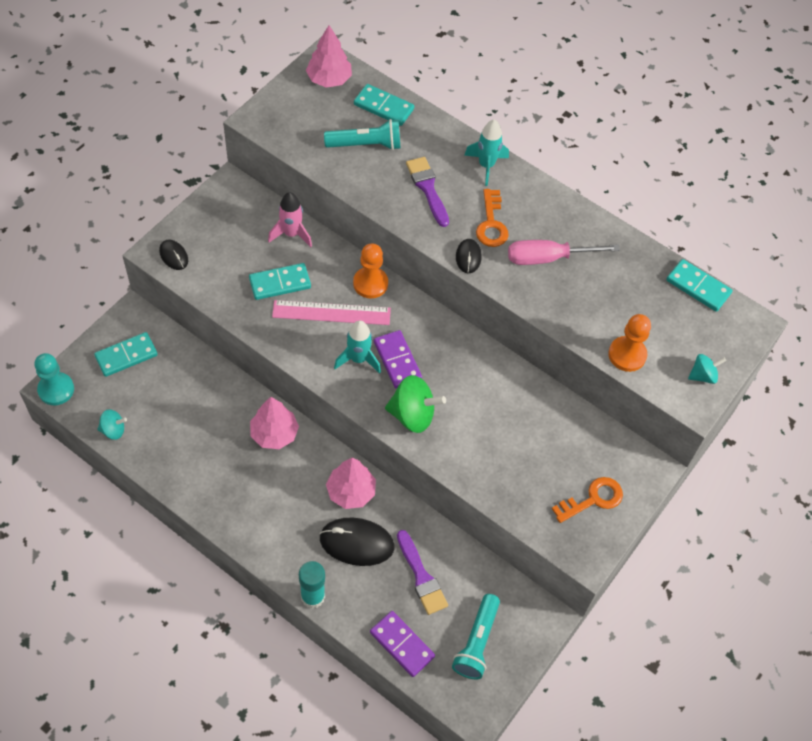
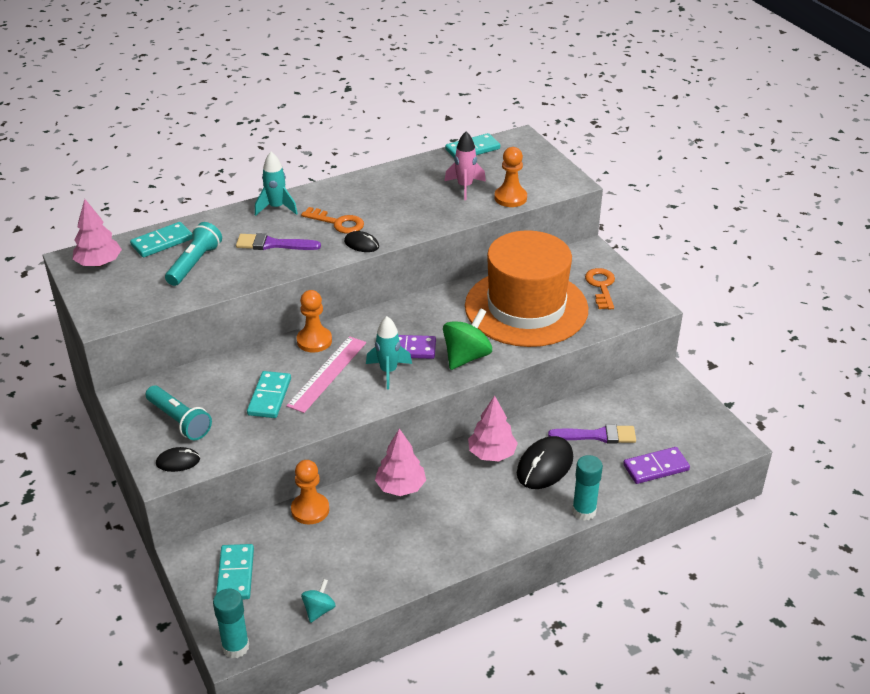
camera: 60 degrees left, 20 degrees down
(56, 389) = (235, 647): turquoise pawn -> turquoise glue stick
(217, 377) = (310, 510): none -> orange pawn
(291, 234) = (220, 373): pink rocket -> pink rocket (465, 187)
(476, 642) = (672, 422): turquoise flashlight -> turquoise flashlight (179, 421)
(516, 440) = (526, 308): none -> orange hat
(548, 258) = (394, 206): pink screwdriver -> none
(703, 375) = (550, 171): turquoise spinning top -> none

